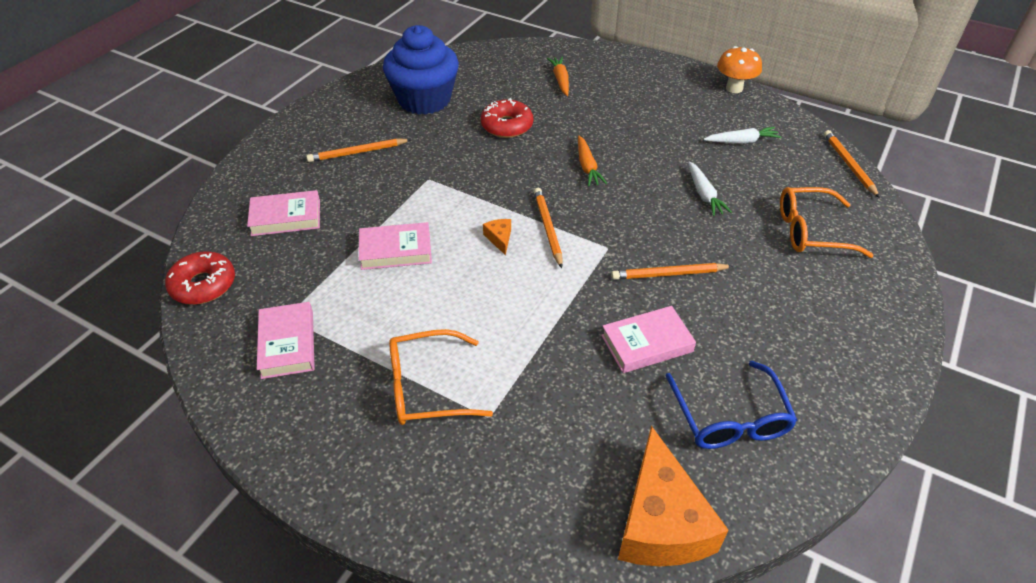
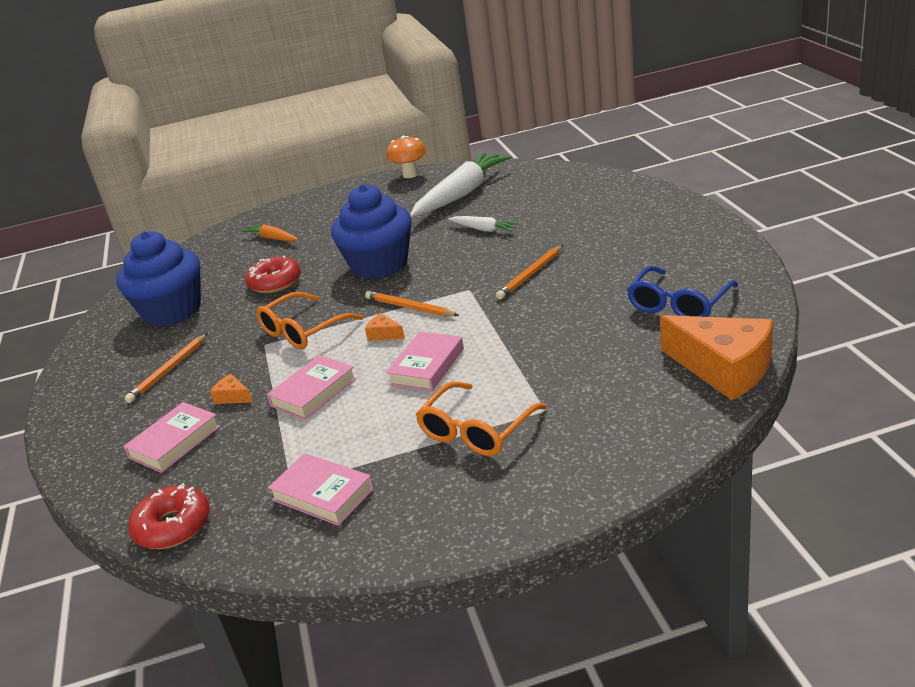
camera: 40 degrees left, 15 degrees down
(355, 209) = (233, 397): none -> orange cheese
(587, 166) = (379, 264): orange carrot -> blue cupcake
(646, 343) = (576, 310): pink book -> pink book (427, 366)
(730, 418) = (678, 304): blue glasses -> blue glasses turned 90 degrees clockwise
(742, 141) = (462, 194): white carrot -> white carrot, size x2.10
(811, 231) = (576, 206): orange glasses -> orange glasses (303, 331)
(849, 165) = (545, 167): orange pencil -> none

